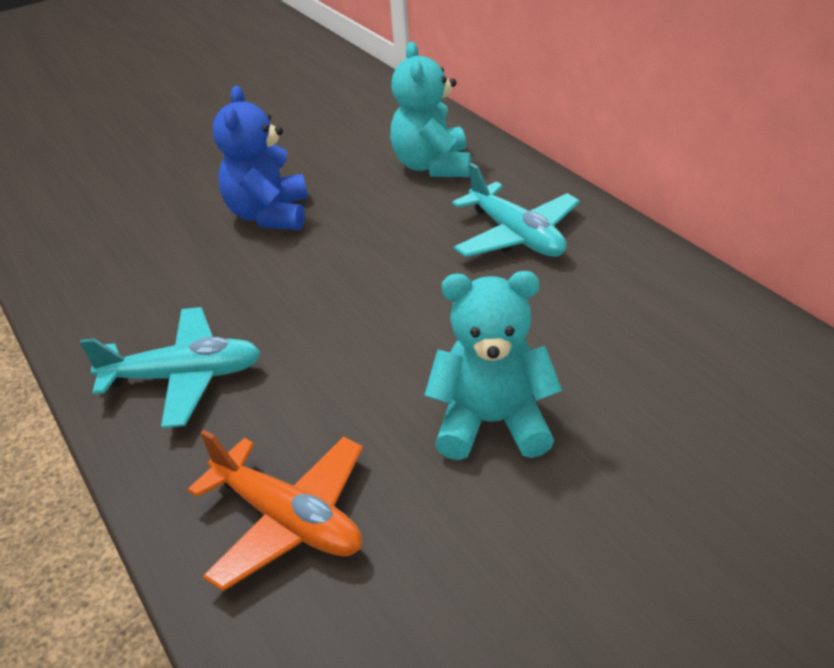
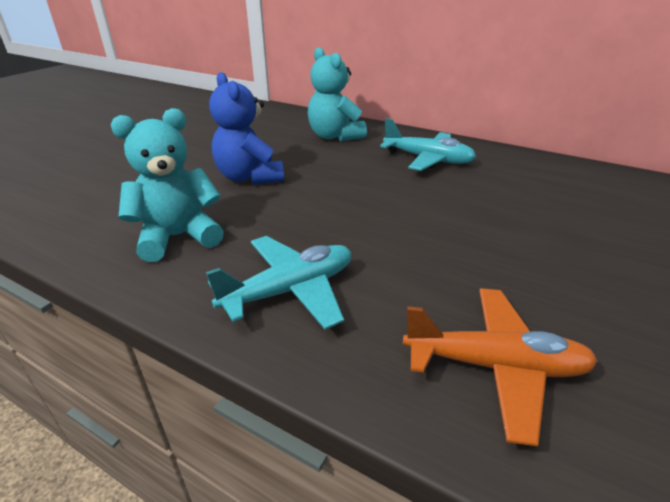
camera: 30 degrees left, 5 degrees down
(492, 423) = (544, 256): turquoise teddy bear -> turquoise teddy bear (178, 237)

